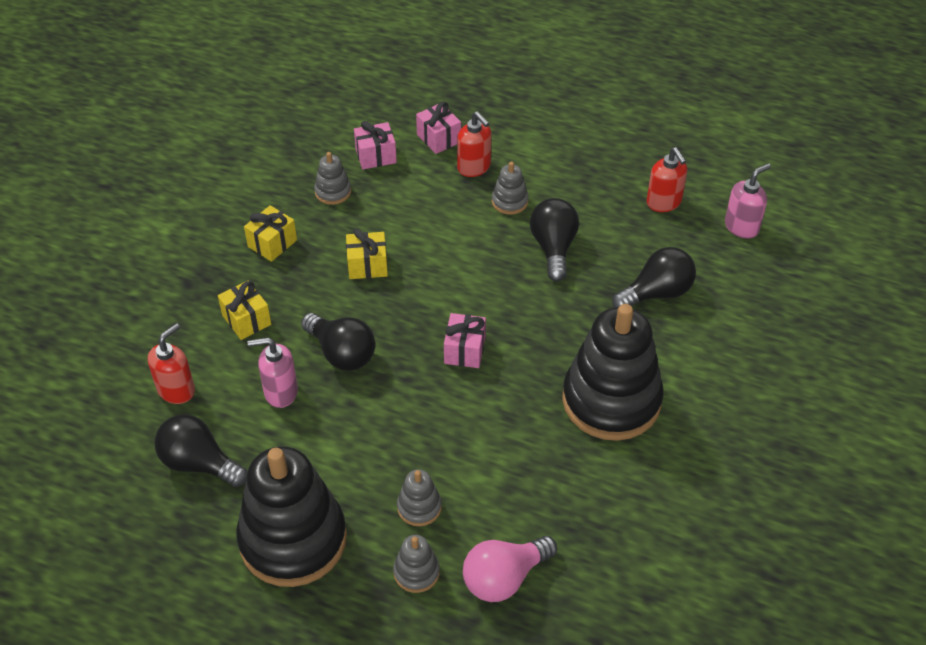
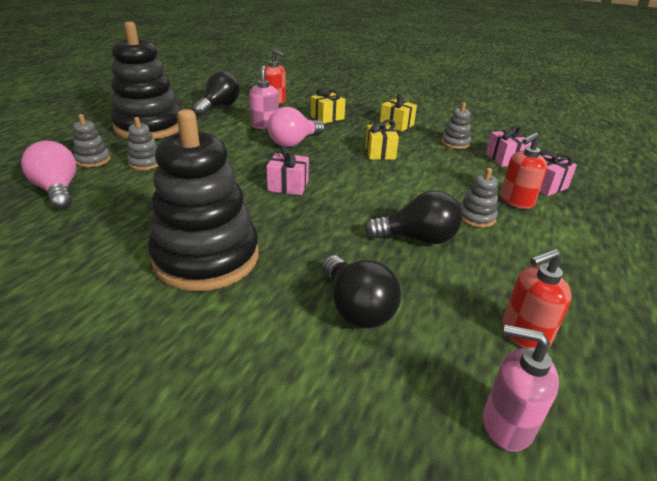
camera: 90 degrees right, 15 degrees down
(341, 353) = (294, 142): black light bulb -> pink light bulb
(741, 227) = (506, 424): pink soap dispenser -> pink soap dispenser turned 150 degrees clockwise

